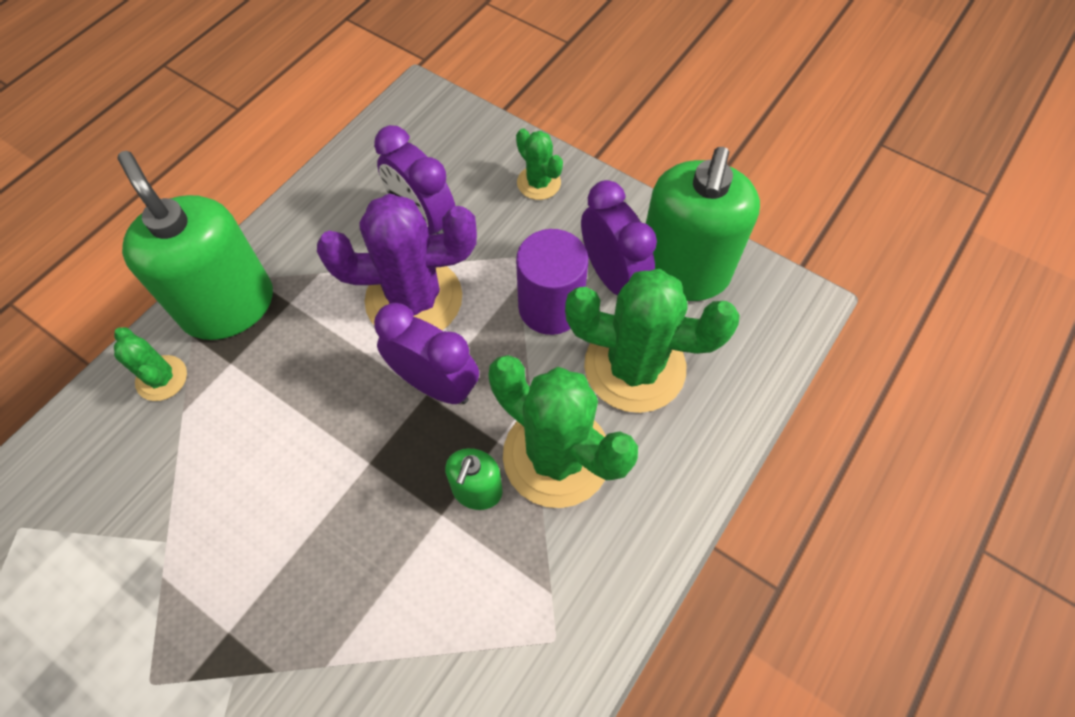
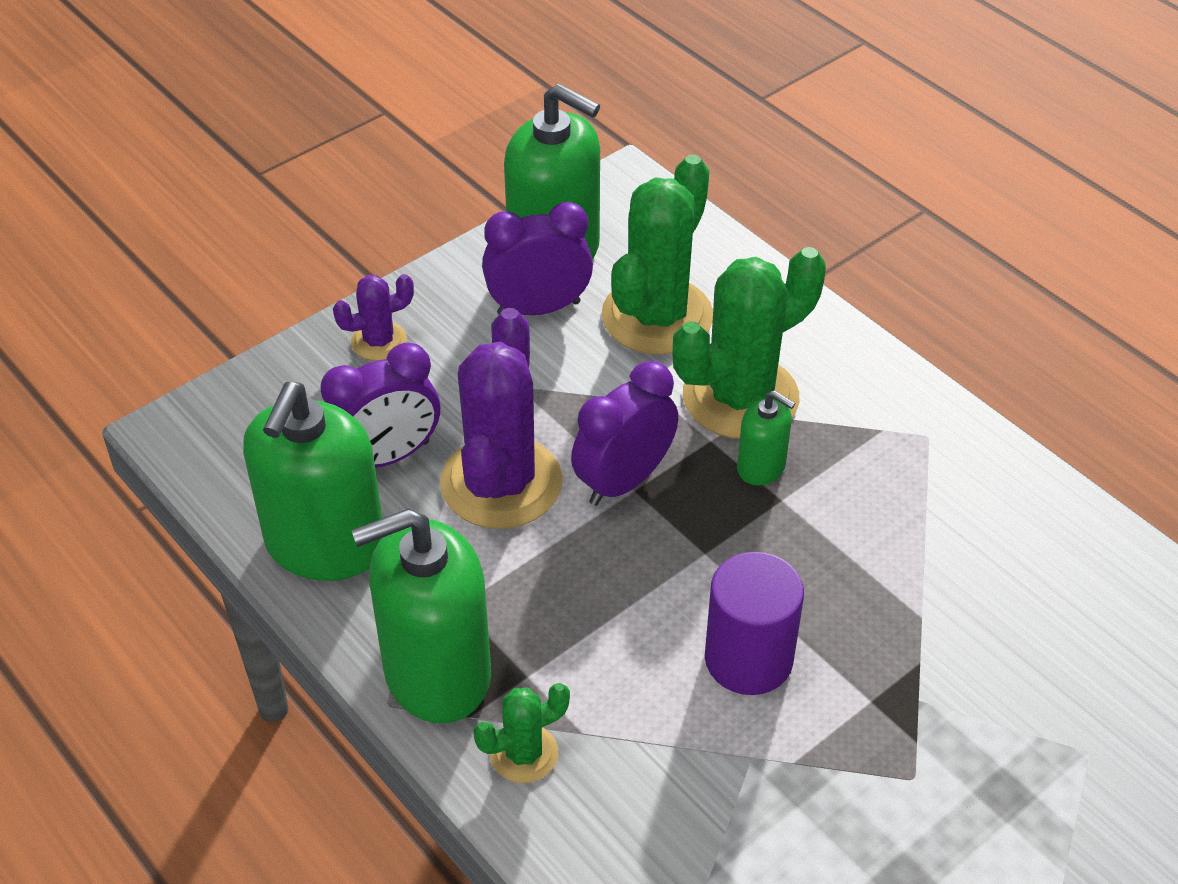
camera: 75 degrees left, 15 degrees down
(333, 208) = (325, 544): none -> green soap dispenser
(539, 183) = (379, 341): green cactus -> purple cactus
(550, 307) = (559, 366): purple cylinder -> purple cylinder (748, 659)

